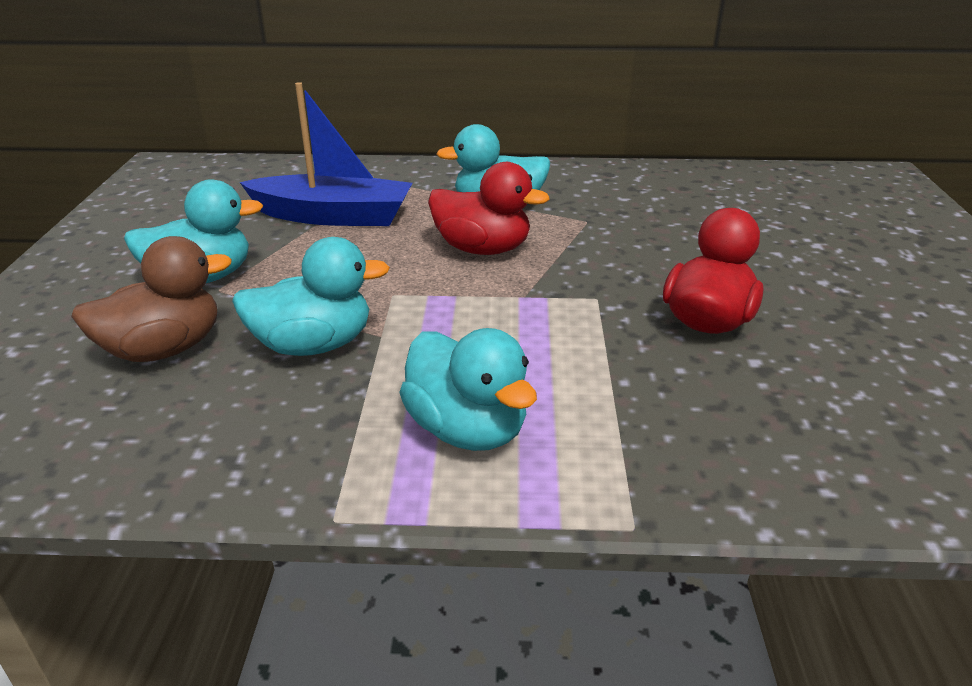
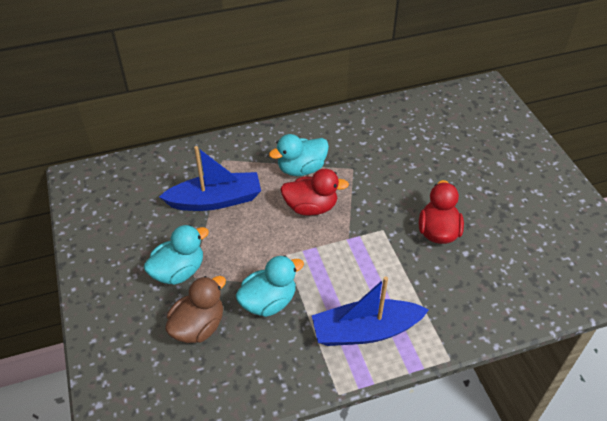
camera: 20 degrees left, 15 degrees up
(467, 429) = (365, 331): turquoise duck -> blue boat

